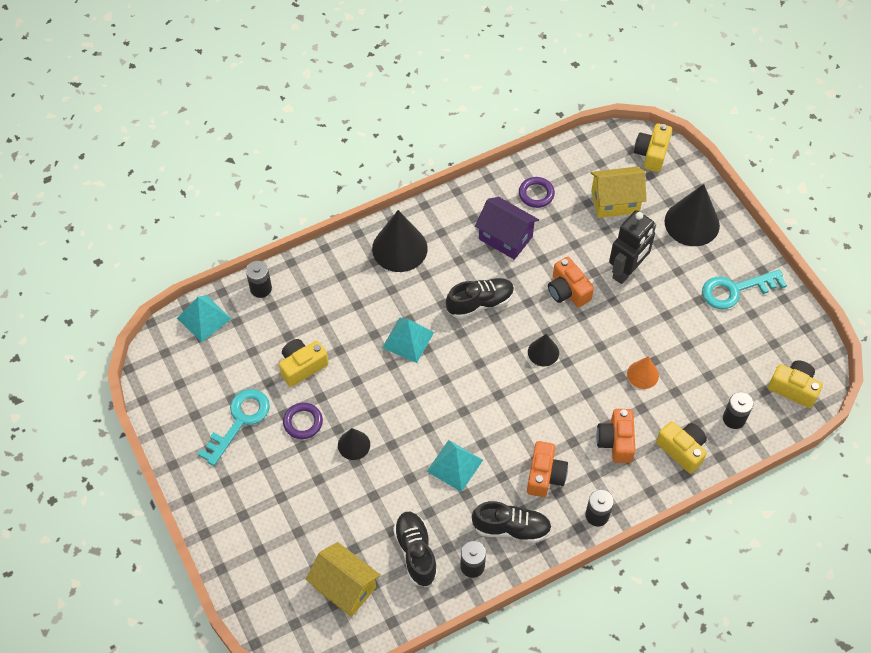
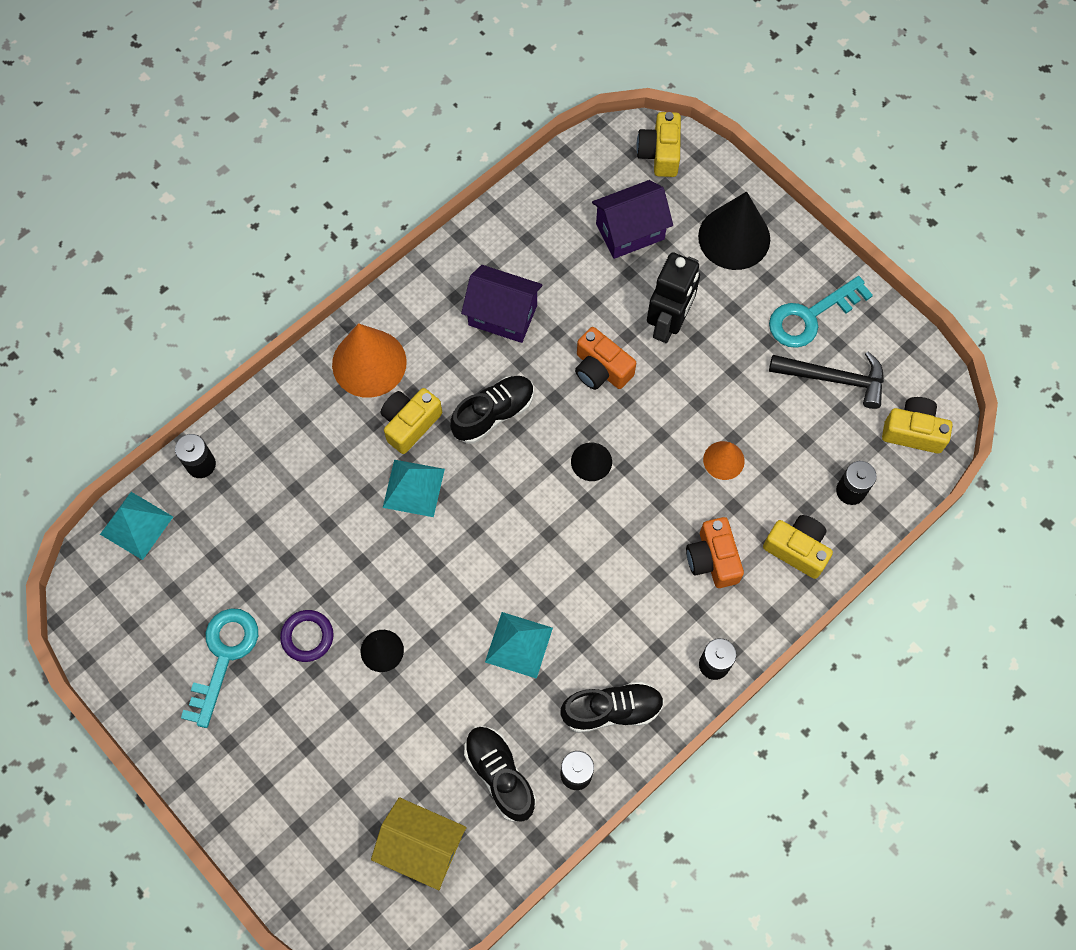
camera: 15 degrees left, 10 degrees up
(302, 366) = (285, 559): yellow camera -> yellow camera (410, 423)
(399, 248) = (369, 363): black cone -> orange cone
(536, 194) = (526, 244): purple ring -> none
(545, 475) = (636, 628): orange camera -> none
(615, 202) = (630, 231): yellow house -> purple house
(742, 337) = (834, 379): none -> black hammer

